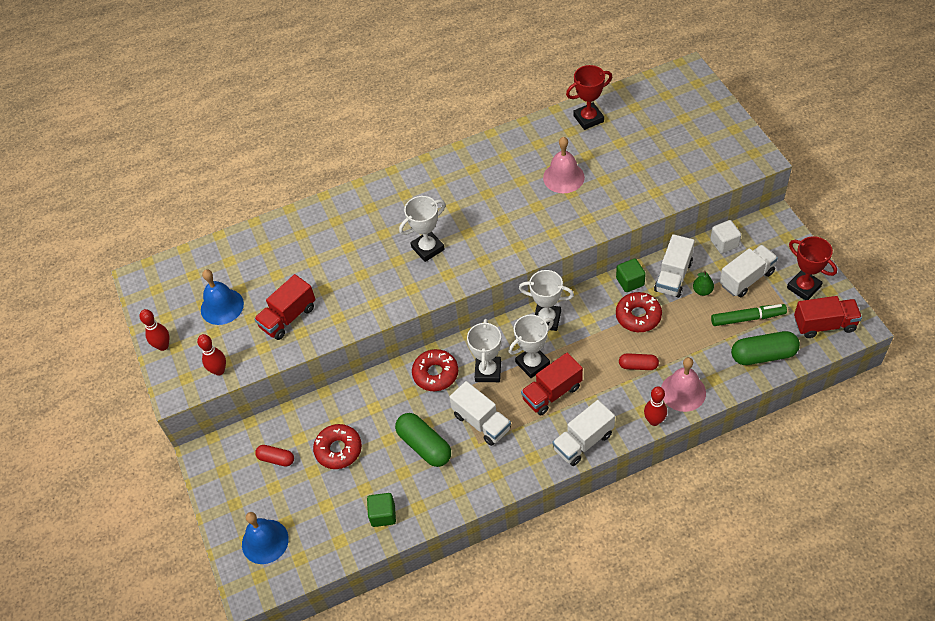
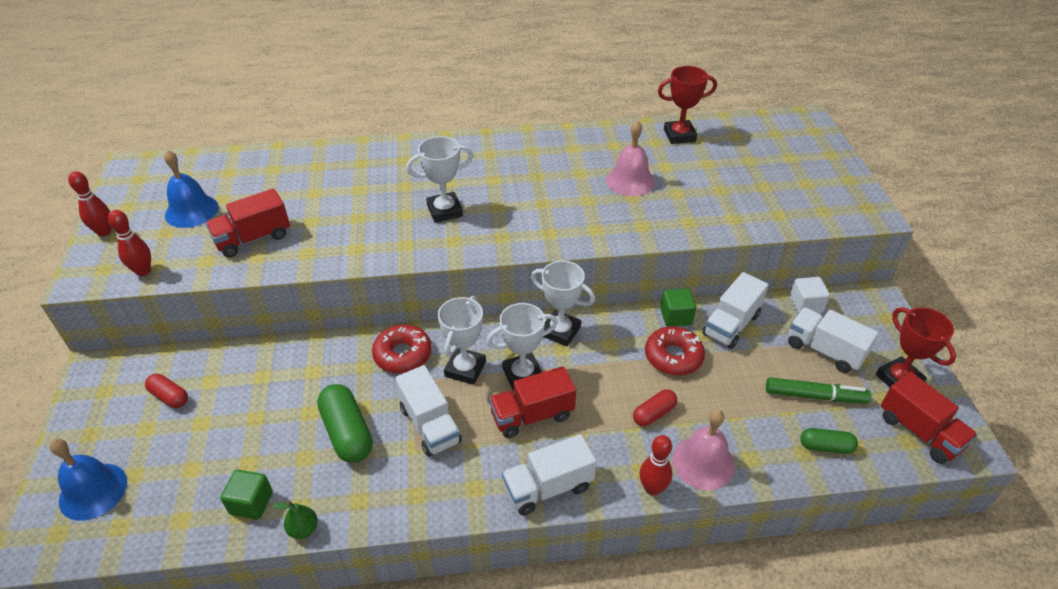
camera: 10 degrees right, 10 degrees down
(338, 450) = (245, 407): red donut -> none
(638, 366) = (654, 413): red capsule -> red capsule turned 60 degrees counterclockwise
(702, 291) = (763, 349): green pear -> green pear (303, 529)
(746, 278) = (824, 350): white truck -> white truck turned 120 degrees counterclockwise
(763, 355) = (825, 447): green capsule -> green capsule, size x0.59
(824, 325) = (919, 432): red truck -> red truck turned 45 degrees clockwise

